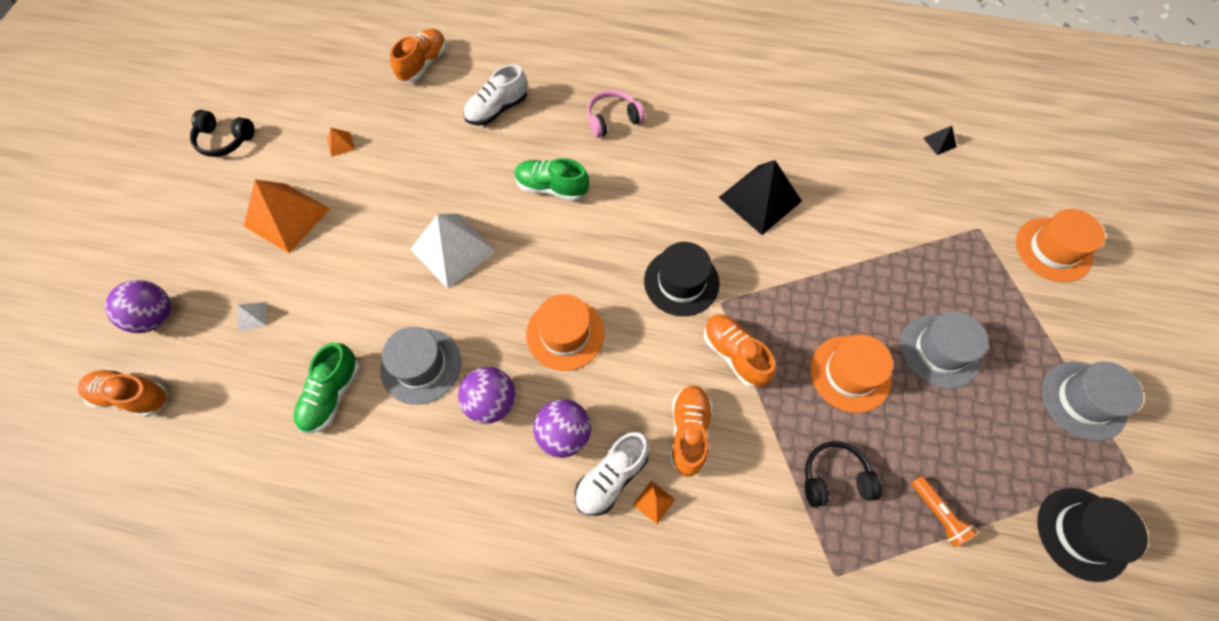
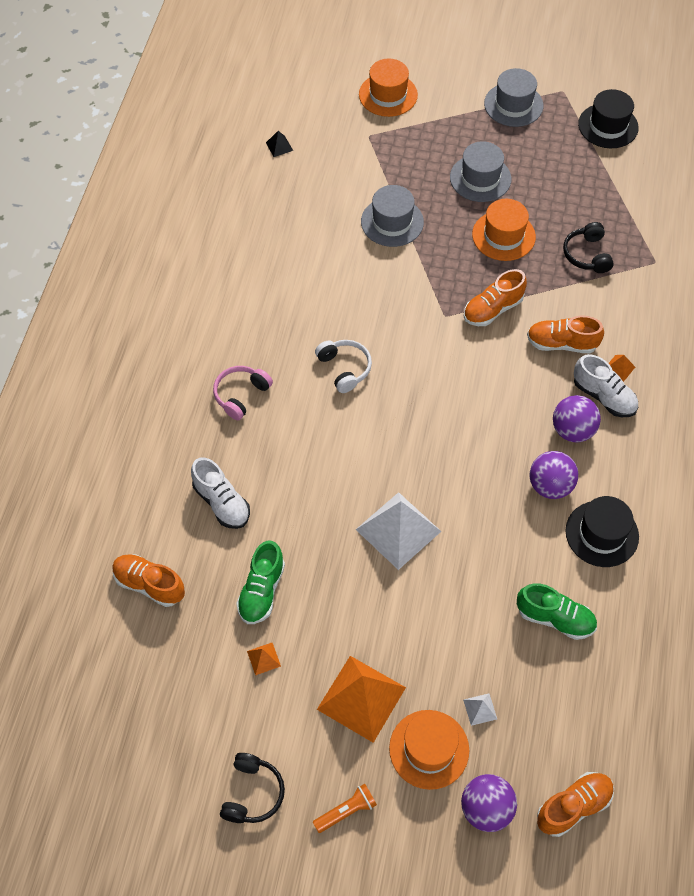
camera: 90 degrees left, 5 degrees down
(132, 397) = (573, 806): orange shoe -> orange shoe turned 135 degrees counterclockwise
(421, 366) = (521, 546): grey hat -> grey hat (392, 222)
(551, 187) = (325, 447): green shoe -> green shoe (261, 591)
(565, 334) = (482, 431): orange hat -> orange hat (429, 749)
(612, 119) = (241, 395): pink headphones -> pink headphones turned 60 degrees clockwise
(645, 204) = (344, 368): none -> white headphones
(681, 282) = (426, 343): black hat -> black hat (602, 534)
(760, 199) = (339, 280): black pyramid -> none
(937, 514) = (605, 199): orange flashlight -> orange flashlight (346, 811)

